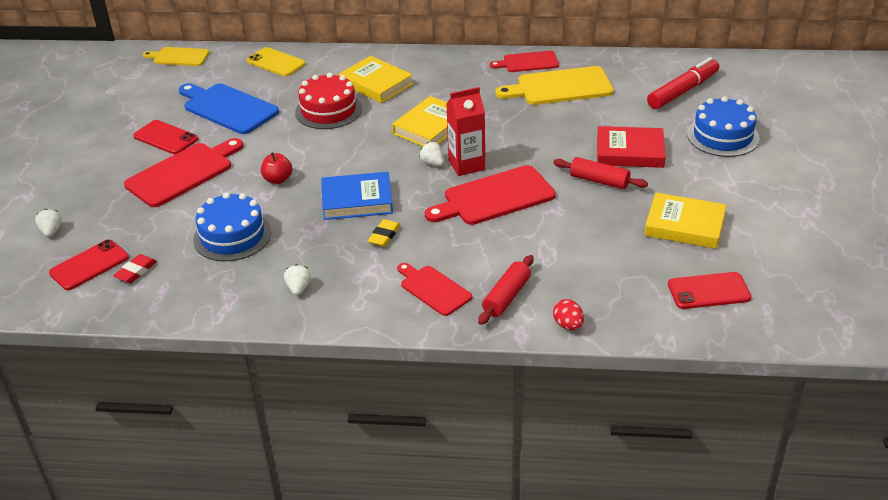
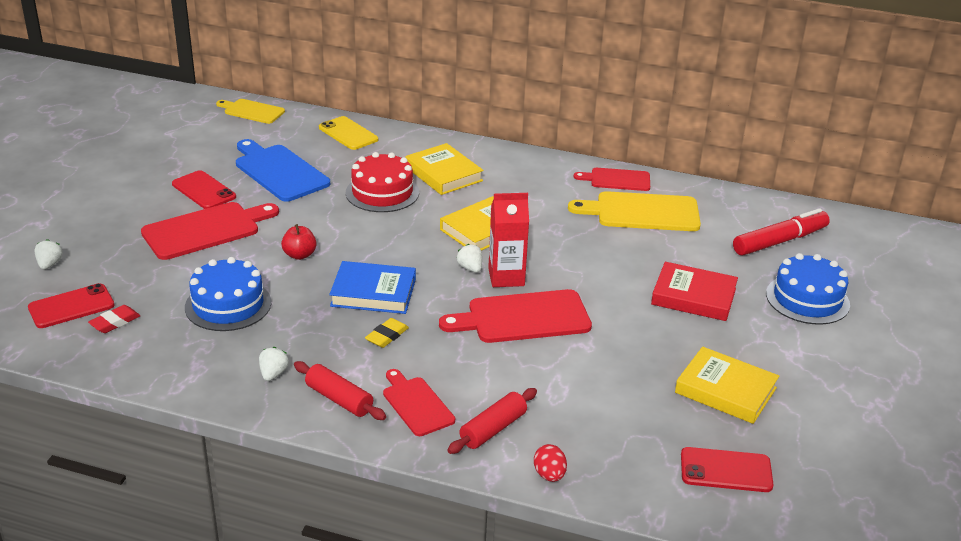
camera: 10 degrees right, 5 degrees down
(599, 181) = (646, 322): red rolling pin -> red rolling pin (339, 399)

